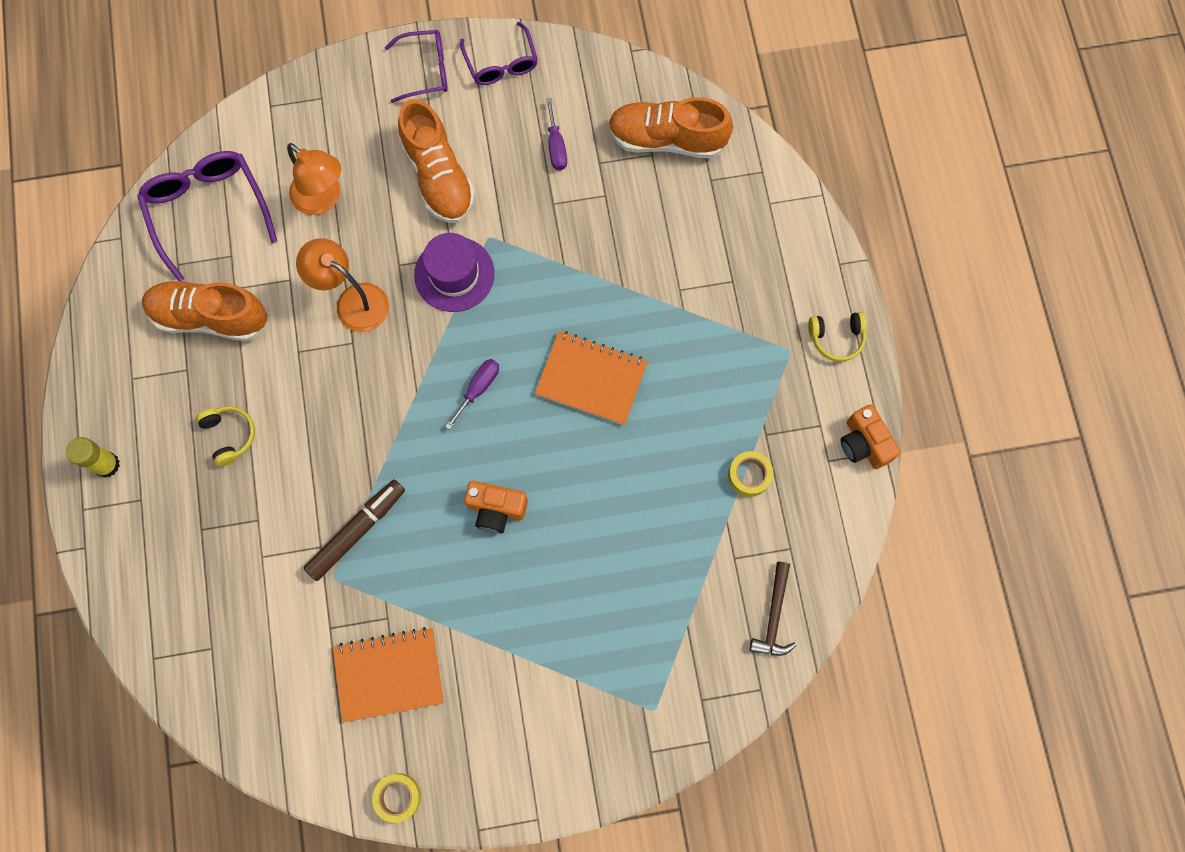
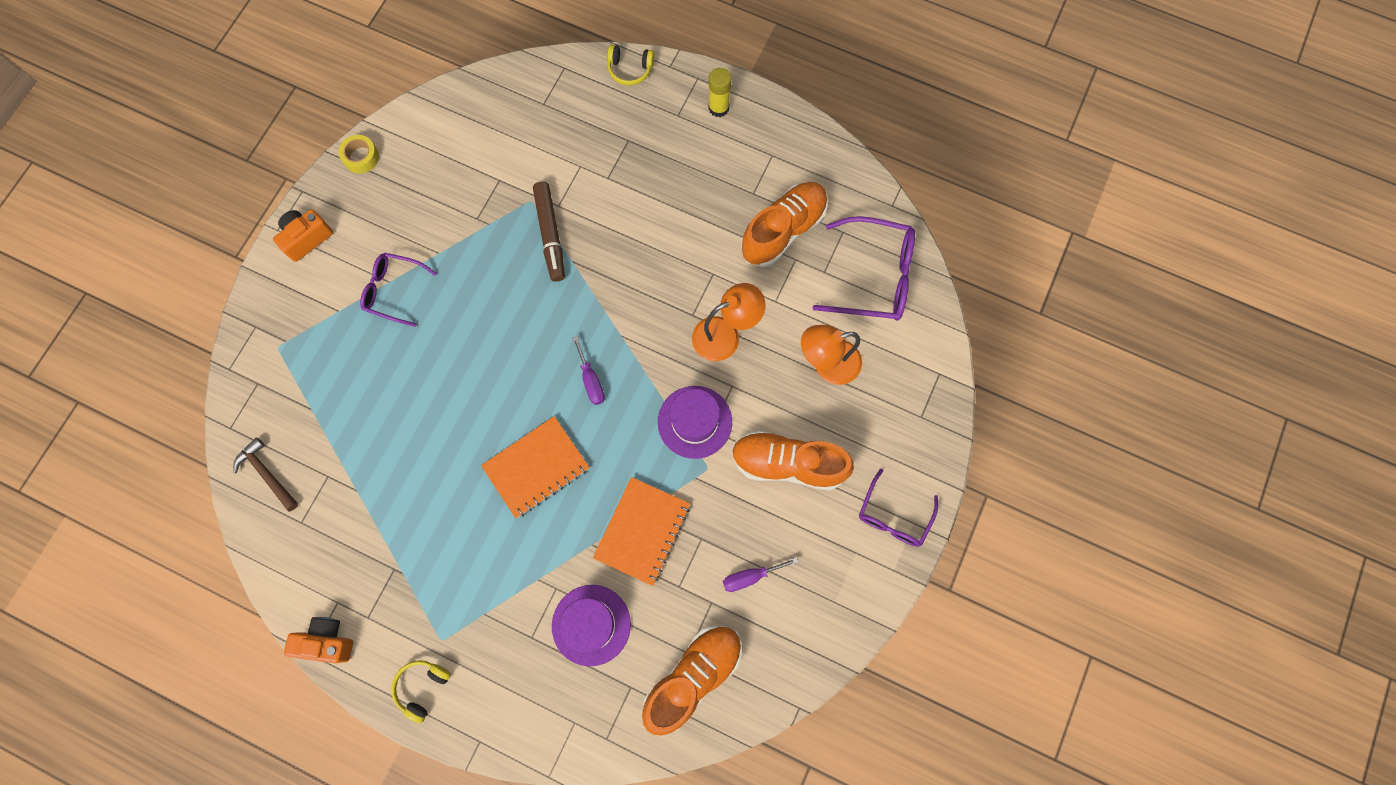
camera: 125 degrees right, 0 degrees up
(230, 435) = (682, 194): yellow headphones -> yellow headphones (630, 69)
(389, 675) = (439, 197): orange notebook -> orange notebook (642, 531)
(496, 509) = (493, 335): orange camera -> orange camera (307, 238)
(501, 63) = (859, 584): purple glasses -> purple glasses (393, 290)
(556, 146) = (750, 577): purple screwdriver -> purple screwdriver turned 45 degrees counterclockwise
(687, 241) = (591, 625): none -> purple hat
(749, 475) = (374, 532): yellow tape -> none

